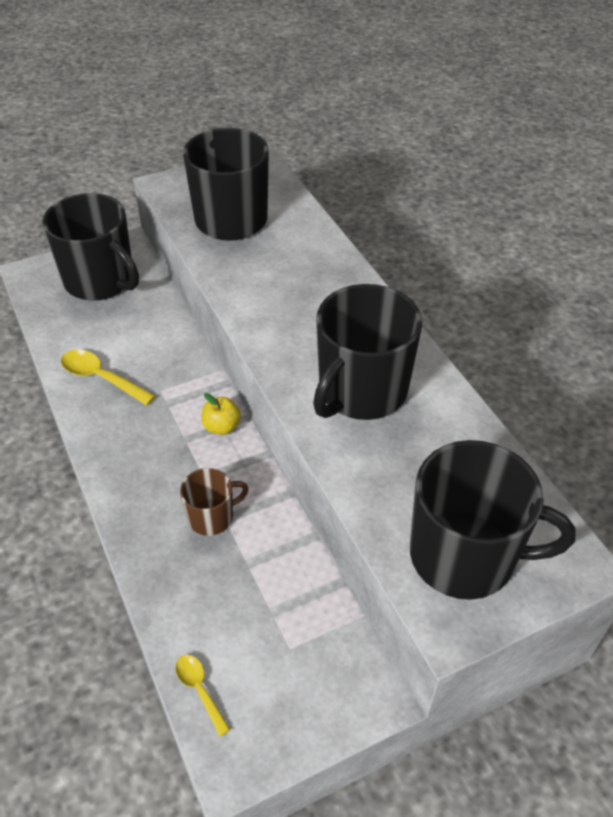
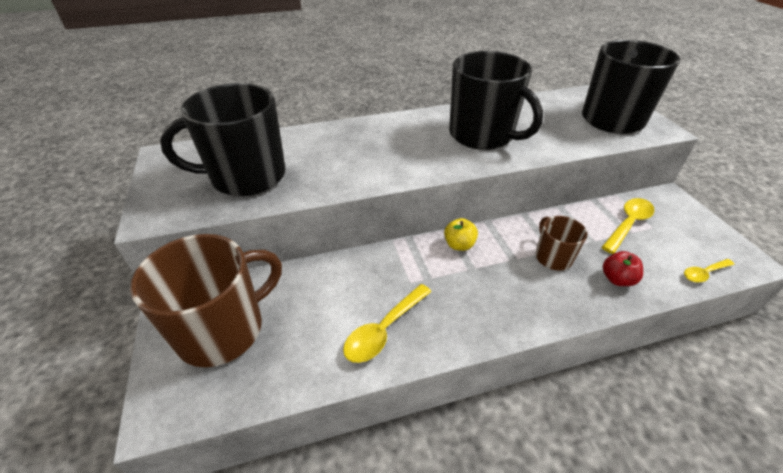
camera: 80 degrees left, 5 degrees down
(100, 281) = (222, 329): black mug -> brown mug
(180, 580) = (617, 279): none -> red apple
(292, 616) = (628, 224): none -> yellow spoon

